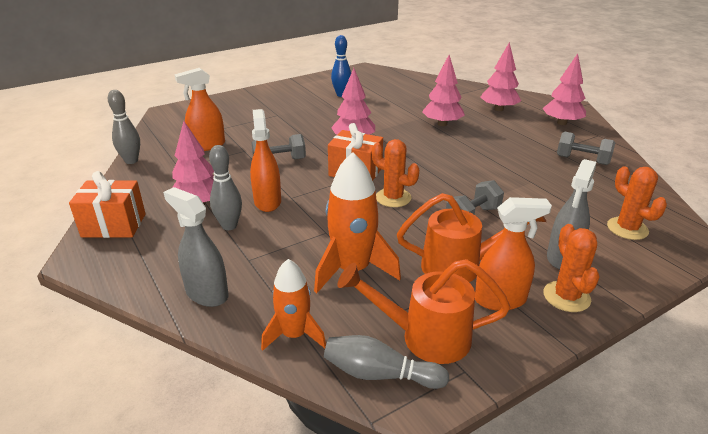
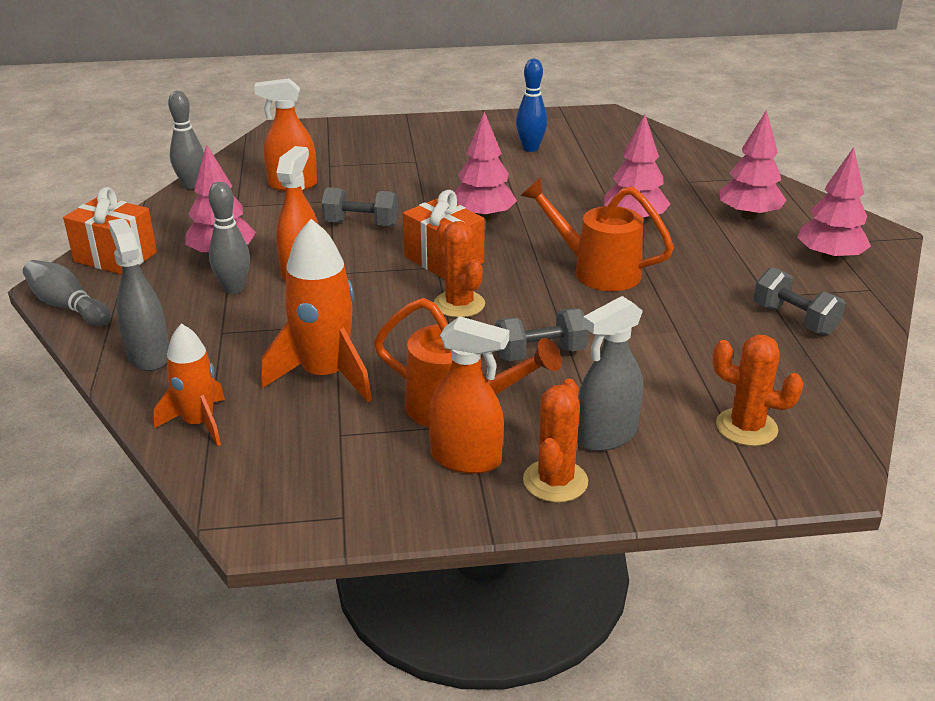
camera: 25 degrees right, 0 degrees up
(380, 374) = (249, 489): grey bowling pin -> grey bowling pin (67, 306)
(425, 337) = (334, 469): orange watering can -> orange watering can (597, 271)
(627, 228) = (746, 427): orange cactus -> orange cactus turned 60 degrees counterclockwise

